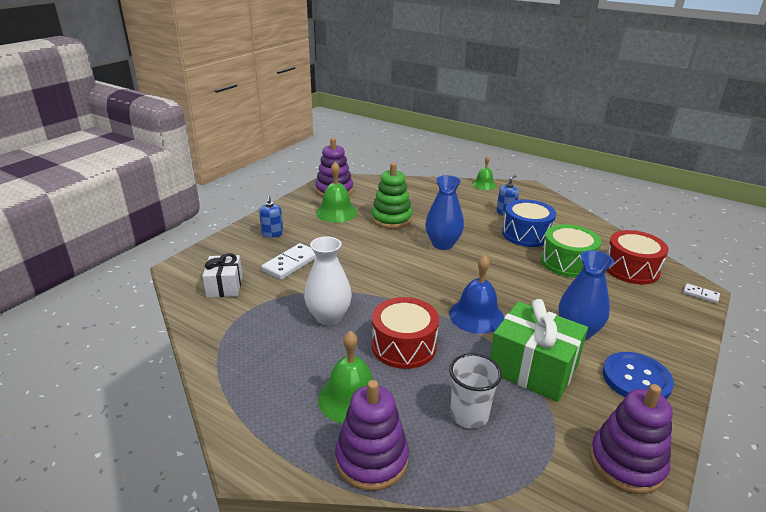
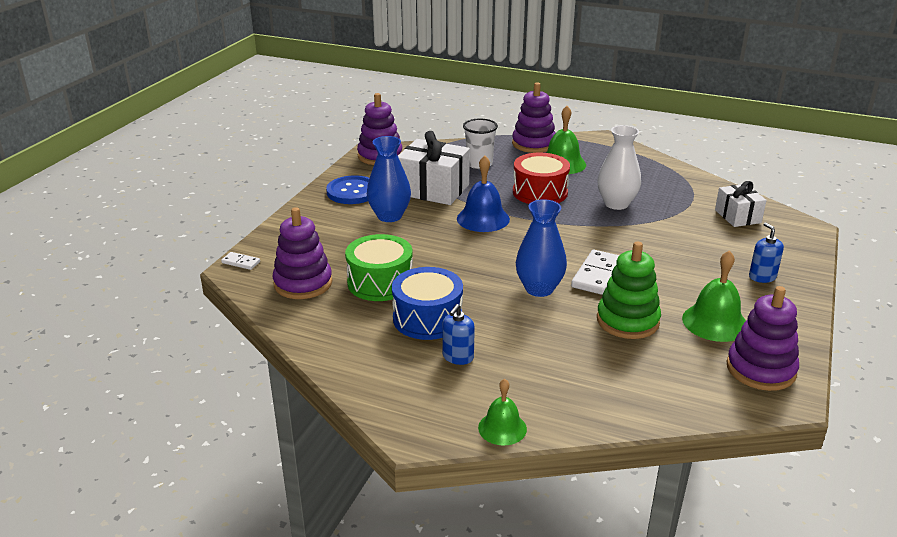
camera: 170 degrees right, 0 degrees up
(291, 263) = (699, 244): white domino -> white domino (597, 275)
(532, 369) = (433, 189): green gift -> white gift
(631, 269) = (303, 283): red drum -> purple stacking toy

